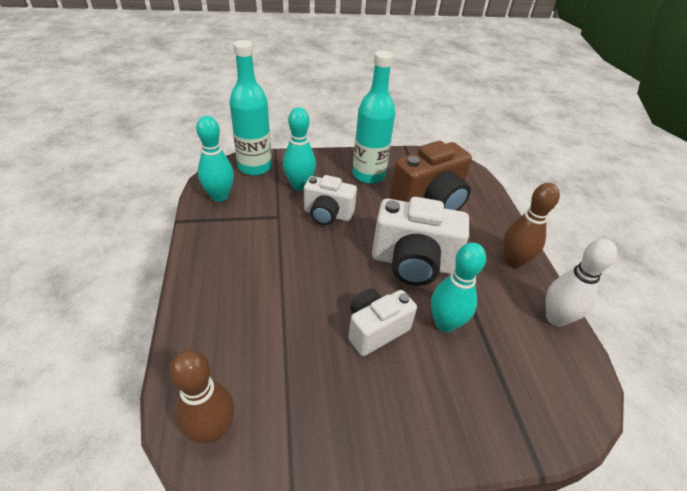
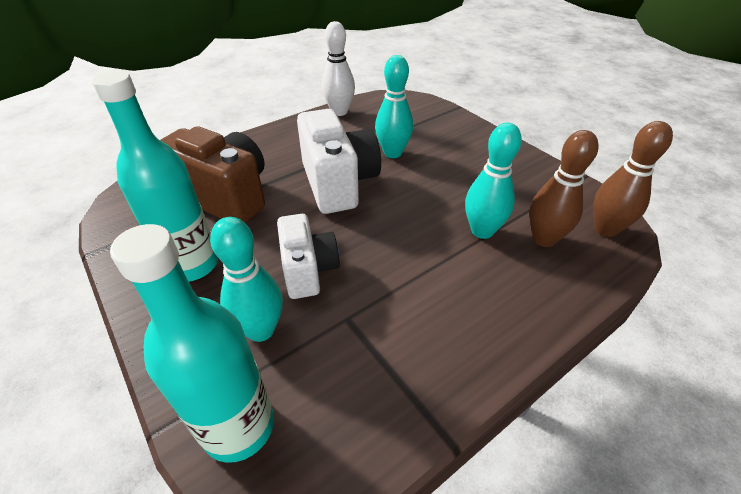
camera: 115 degrees left, 0 degrees up
(219, 196) = (355, 425): turquoise bowling pin -> turquoise bowling pin (482, 231)
(375, 330) = (435, 183): white camera -> none
(513, 261) = (290, 135): brown bowling pin -> brown bowling pin (544, 239)

